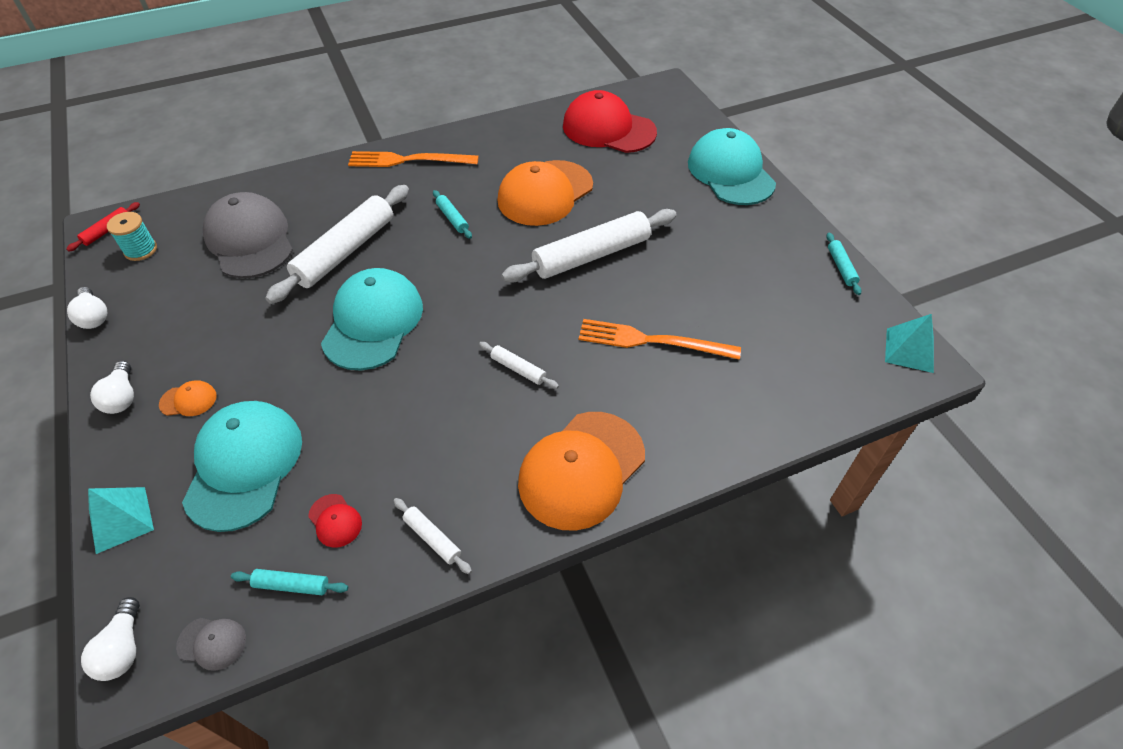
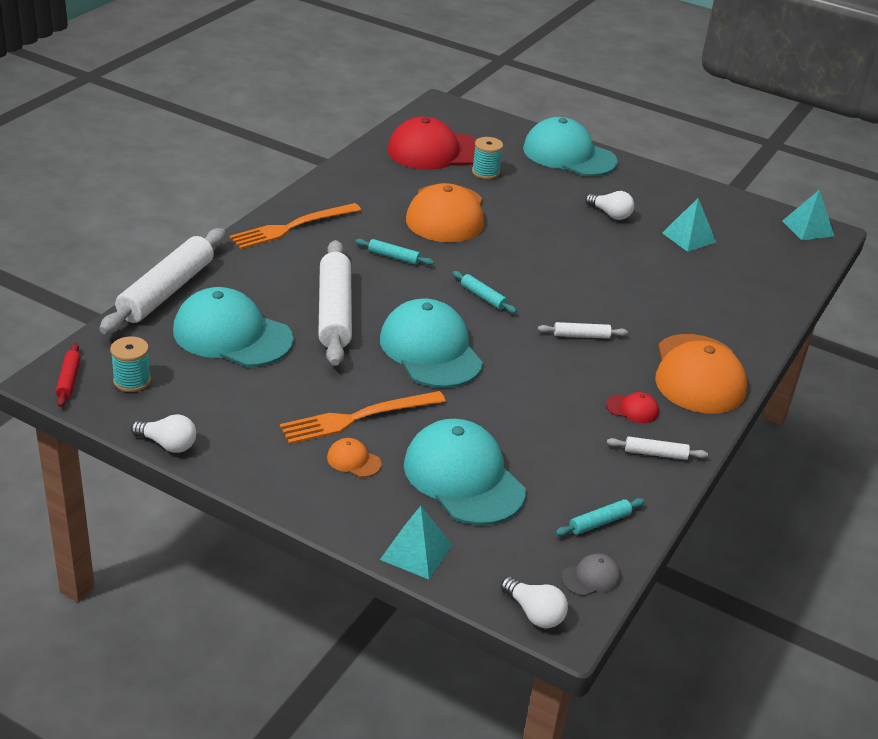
camera: 40 degrees left, 15 degrees down
(122, 397) = (291, 484): white light bulb -> white light bulb (610, 214)
(188, 400) = (353, 460): orange cap -> orange cap turned 105 degrees counterclockwise
(250, 240) = (232, 335): grey cap -> turquoise cap
(335, 521) = (577, 476): red cap -> red cap (632, 409)
(591, 255) = (538, 245): white rolling pin -> white rolling pin (166, 291)
(629, 164) = (485, 172): none -> turquoise spool
(652, 341) = (649, 283): orange fork -> orange fork (358, 418)
(754, 306) = (688, 237): none -> turquoise pyramid
(841, 267) = (714, 193): turquoise rolling pin -> turquoise rolling pin (483, 297)

